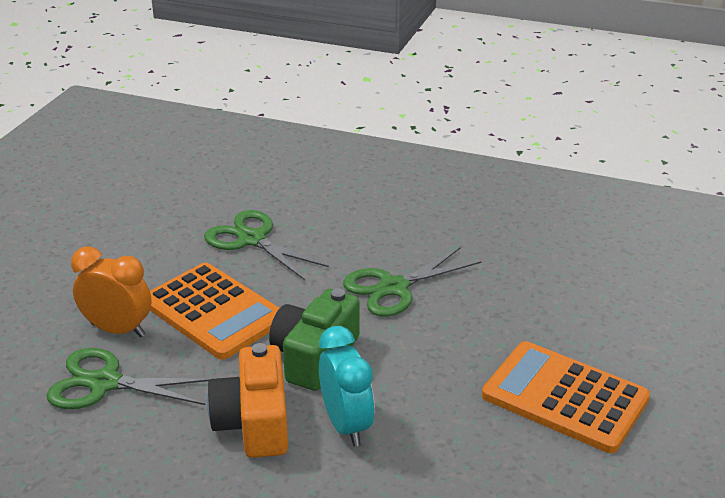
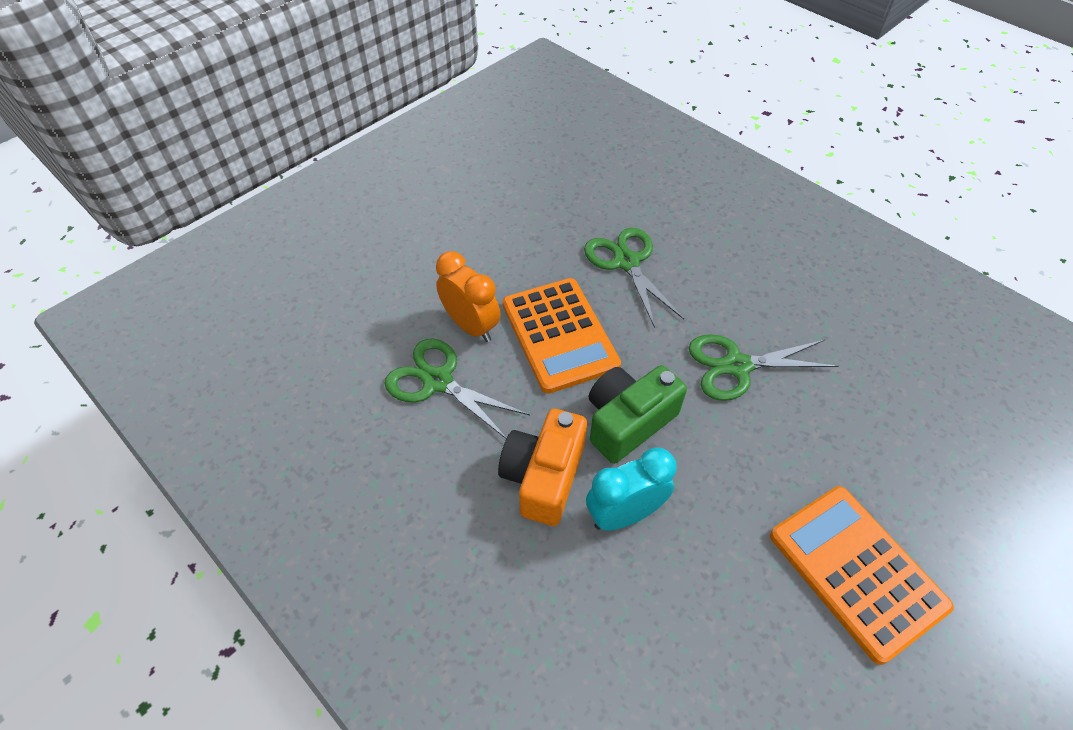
camera: 25 degrees right, 20 degrees up
(346, 425) = (624, 514): turquoise clock -> turquoise clock turned 120 degrees counterclockwise

